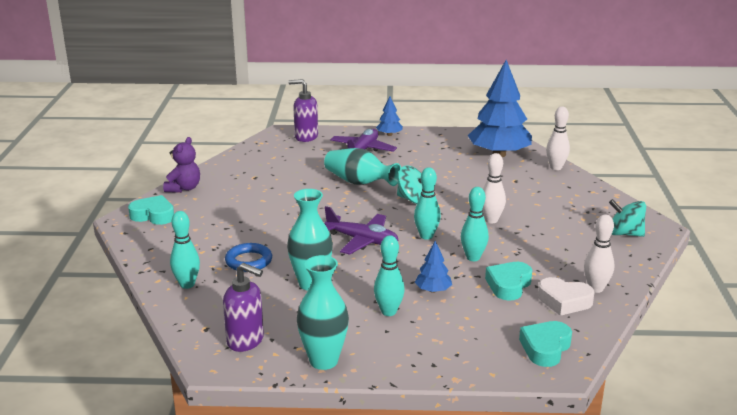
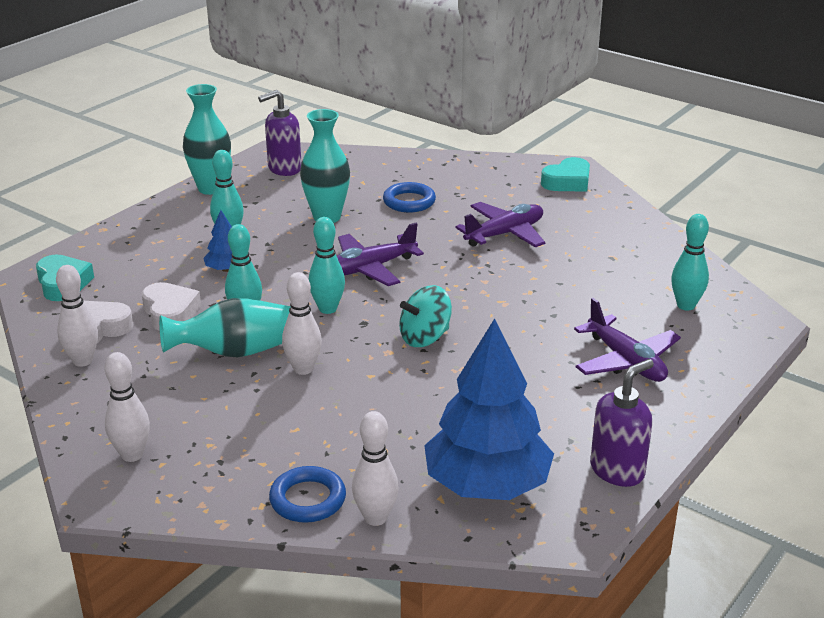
camera: 125 degrees right, 5 degrees up
(184, 188) = (622, 210): purple teddy bear -> none
(187, 284) = (404, 167): turquoise bowling pin -> turquoise bowling pin (686, 305)
(261, 214) = (504, 234): none -> purple plane
(306, 137) = (725, 333): purple soap dispenser -> purple soap dispenser (617, 470)
(359, 183) = (518, 319): turquoise vase -> turquoise vase (236, 352)
(389, 134) = (672, 411): blue tree -> none
(508, 285) = (170, 312): turquoise heart -> white heart
(572, 183) = (308, 499): none -> blue ring
(624, 234) = (132, 455): turquoise spinning top -> white bowling pin

